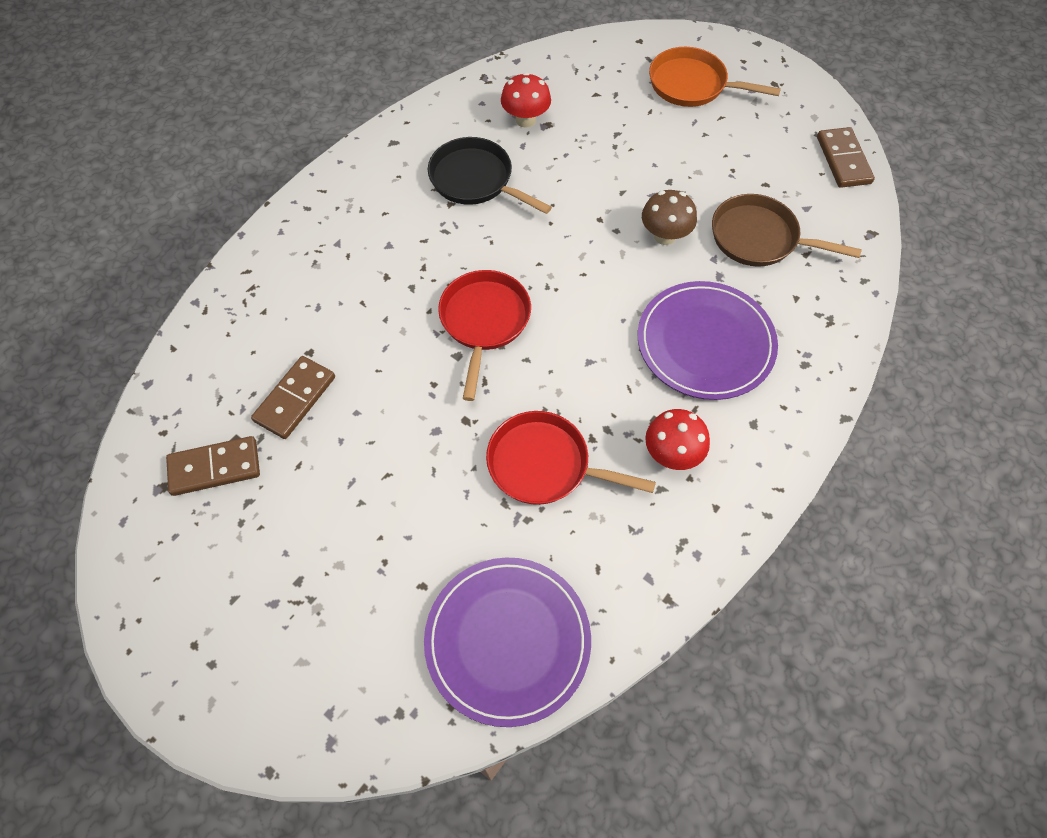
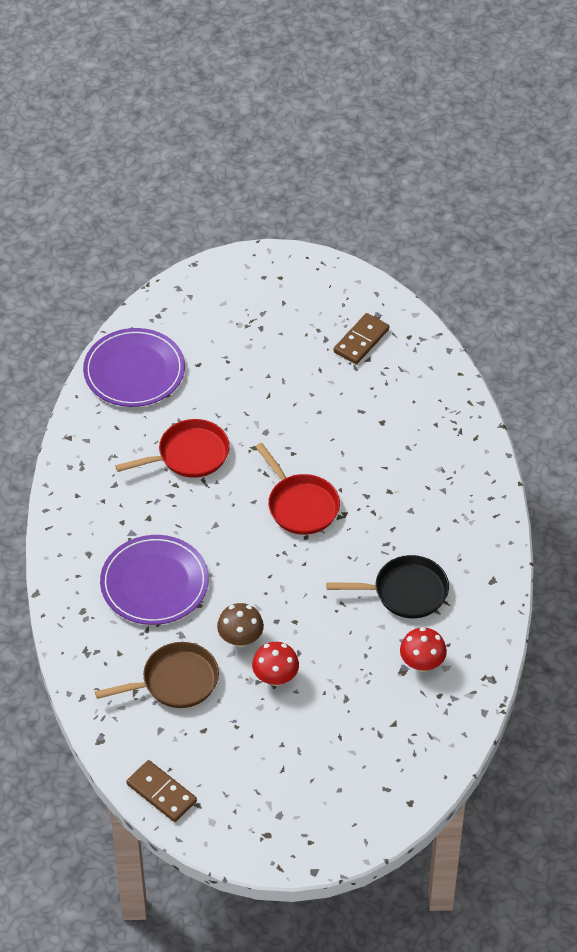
camera: 140 degrees right, 10 degrees down
(295, 399) = (360, 395): brown domino -> none
(672, 454) = (123, 506): red mushroom -> red mushroom (275, 677)
(692, 85) = (329, 786): orange pan -> none

